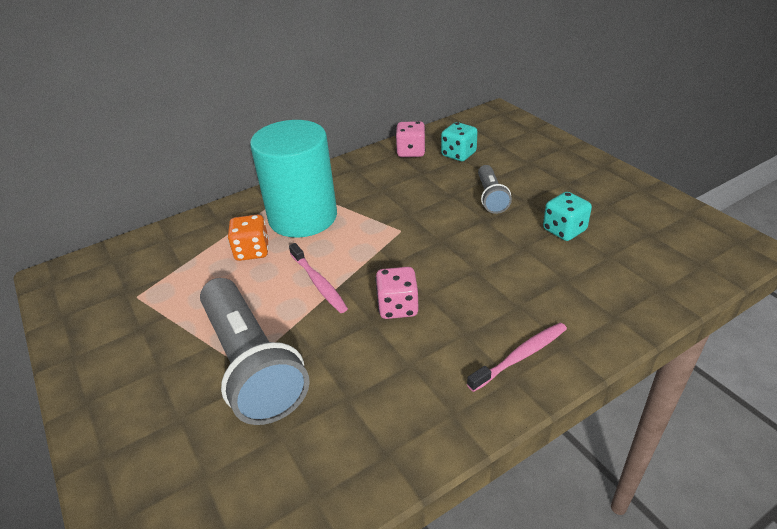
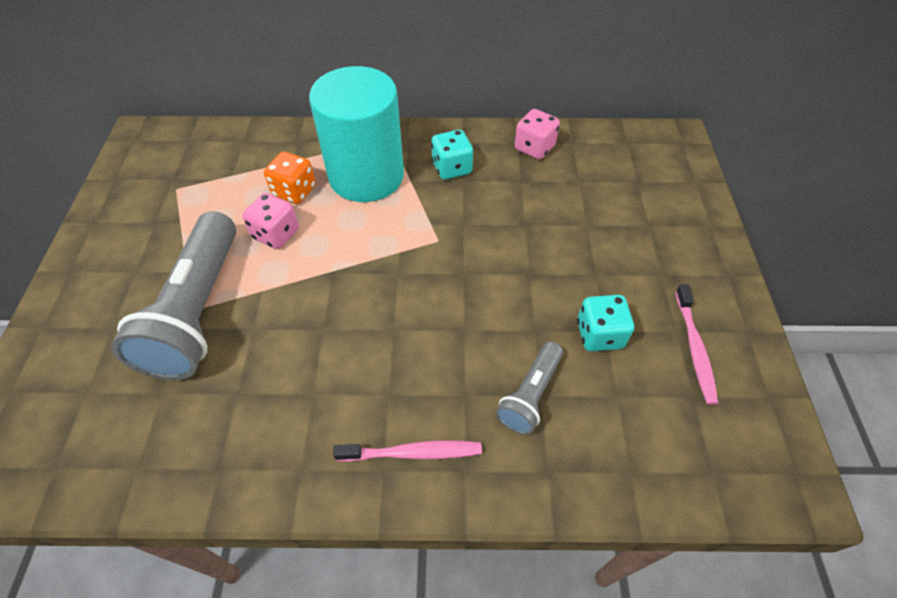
camera: 30 degrees right, 15 degrees up
(318, 283) = (316, 258): pink toothbrush -> pink toothbrush (694, 348)
(398, 307) = (357, 326): pink dice -> pink dice (276, 234)
(458, 154) = (580, 176): turquoise dice -> turquoise dice (451, 168)
(491, 197) = (562, 249): grey flashlight -> grey flashlight (530, 395)

